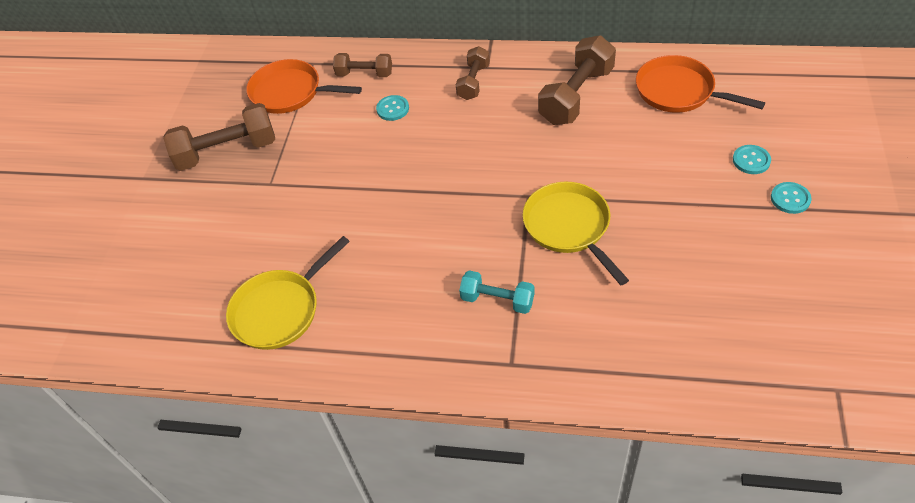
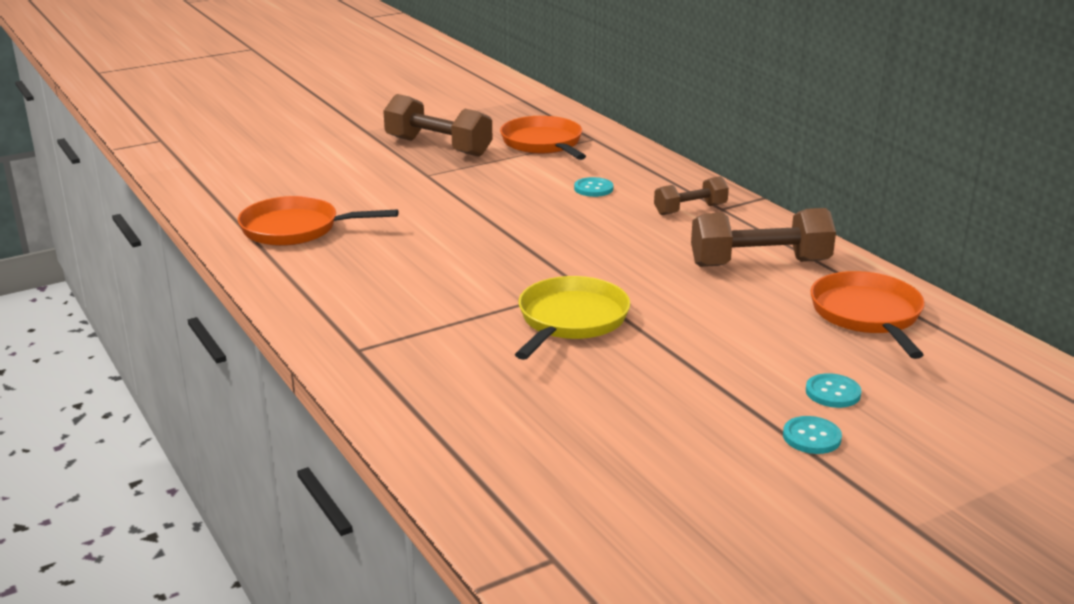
camera: 45 degrees right, 25 degrees down
(280, 310) = (296, 229): yellow pan -> orange pan
(364, 74) = (616, 162): brown dumbbell -> none
(497, 300) = (427, 316): turquoise dumbbell -> none

